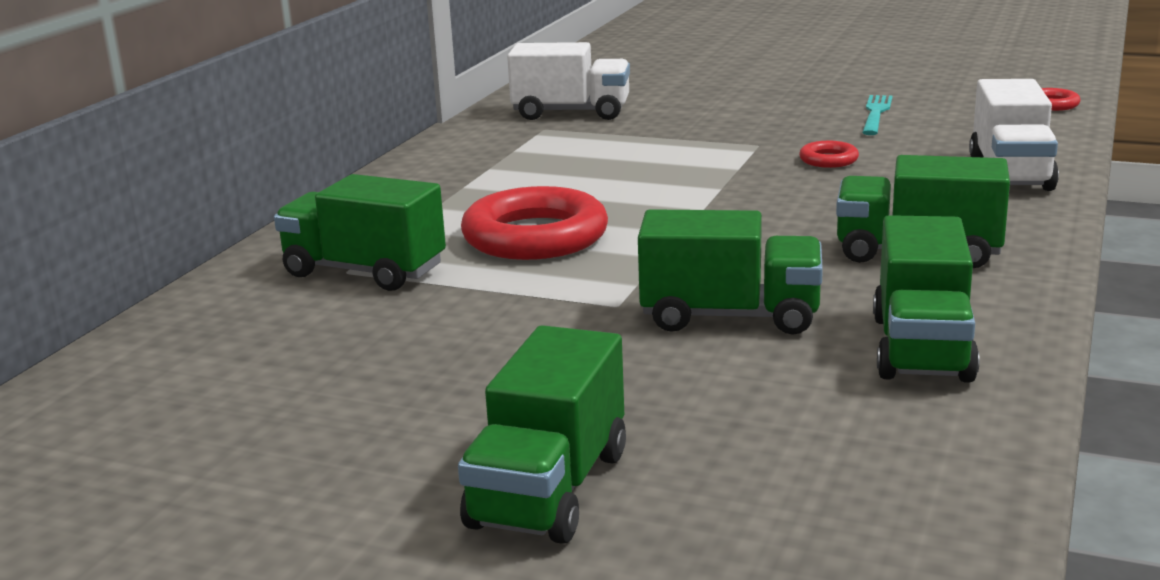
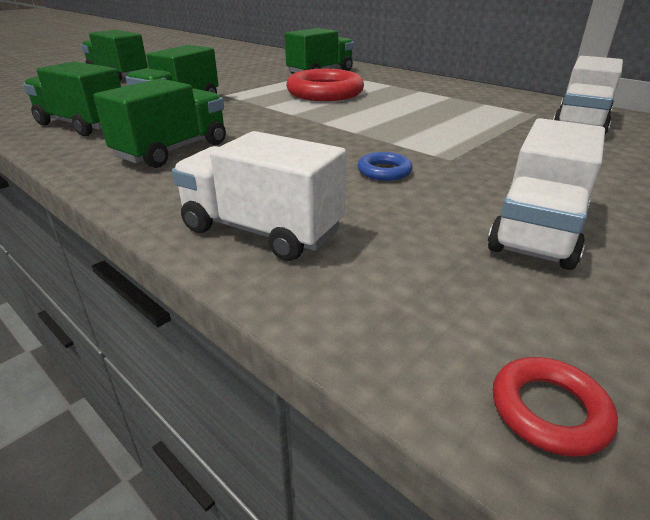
camera: 110 degrees right, 10 degrees up
(828, 160) = (384, 171): red ring -> blue ring
(876, 113) = (538, 231): turquoise fork -> white truck

